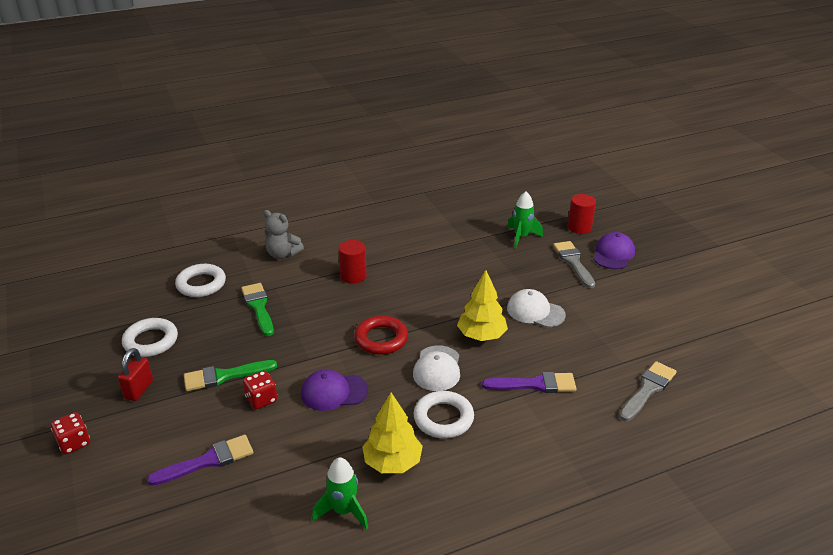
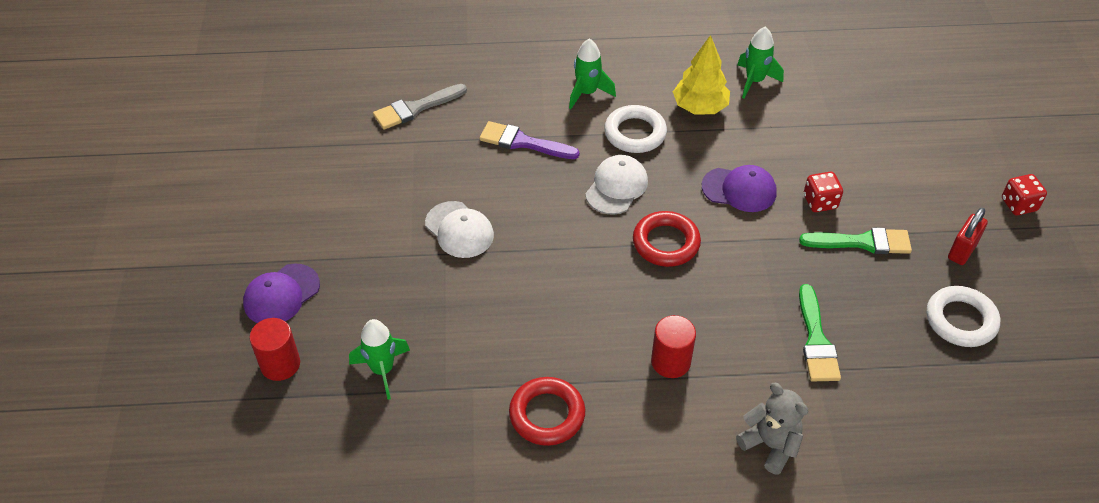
camera: 160 degrees left, 15 degrees up
(201, 284) = (901, 412): white ring -> none
(208, 461) = (876, 152): purple brush -> none
(416, 240) = (547, 414): none -> red ring
(481, 335) = (544, 214): yellow tree -> none
(508, 447) = (587, 93): none -> green rocket
(573, 262) = (348, 296): grey brush -> none

